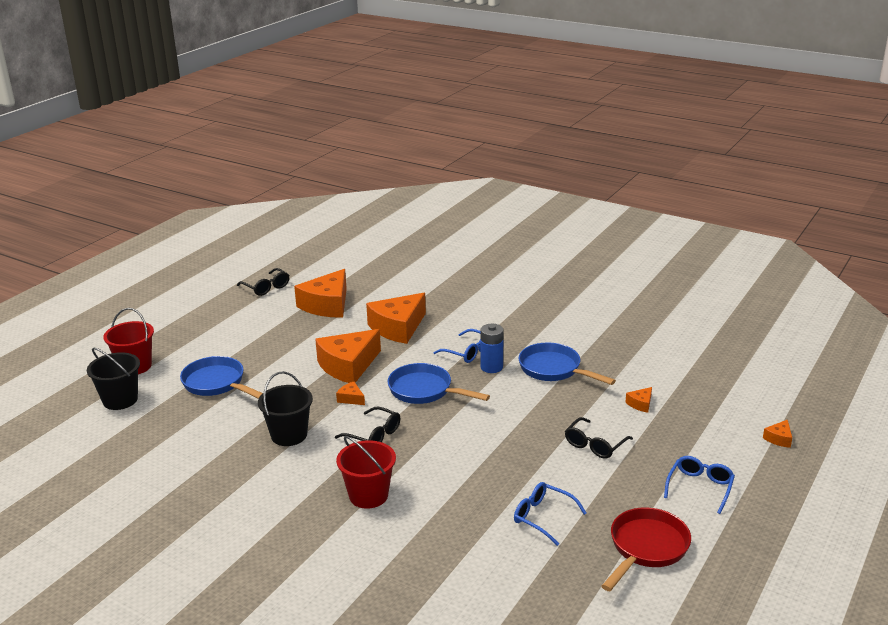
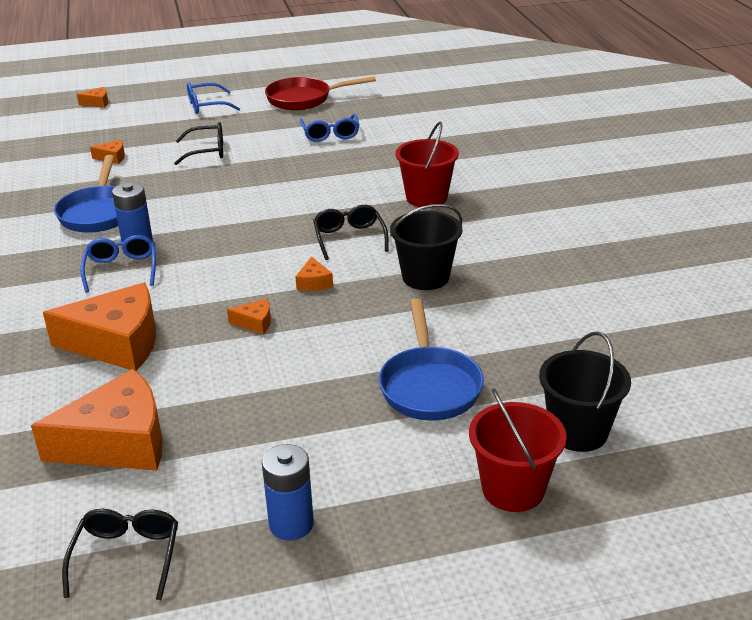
camera: 135 degrees left, 5 degrees up
(218, 318) = (291, 524): none -> blue battery
(348, 366) = (255, 323): orange cheese -> orange cheese, size x0.42
(425, 391) = (236, 253): blue pan -> none

